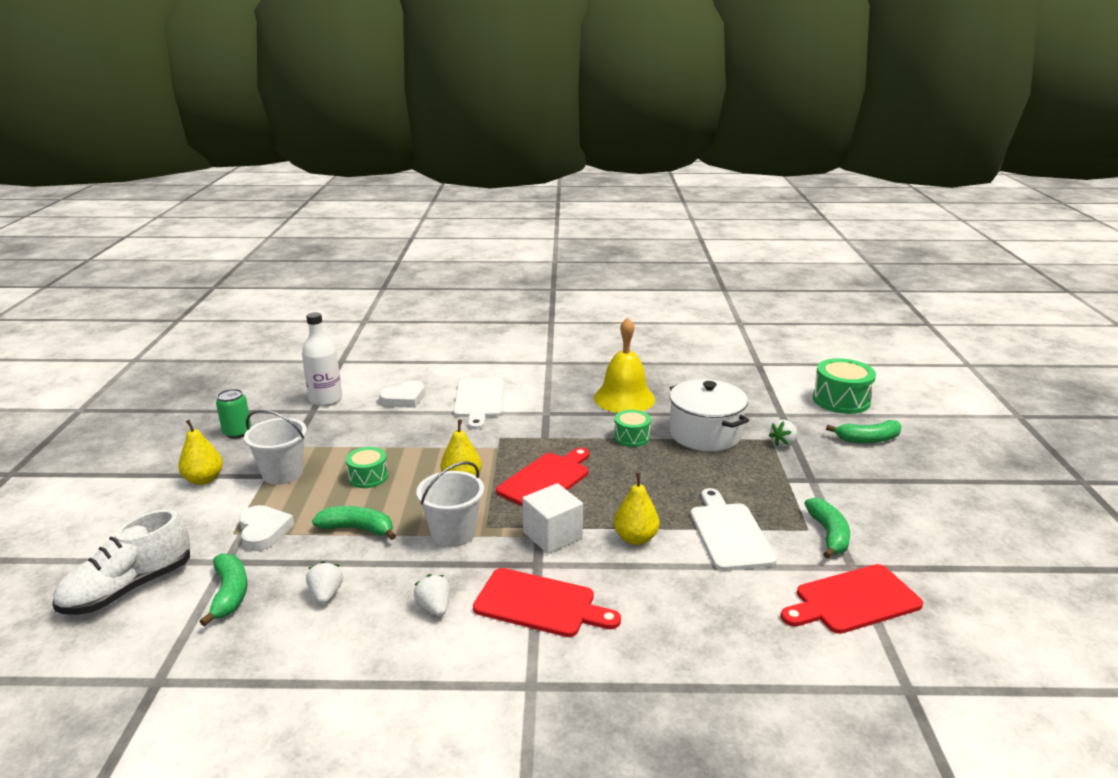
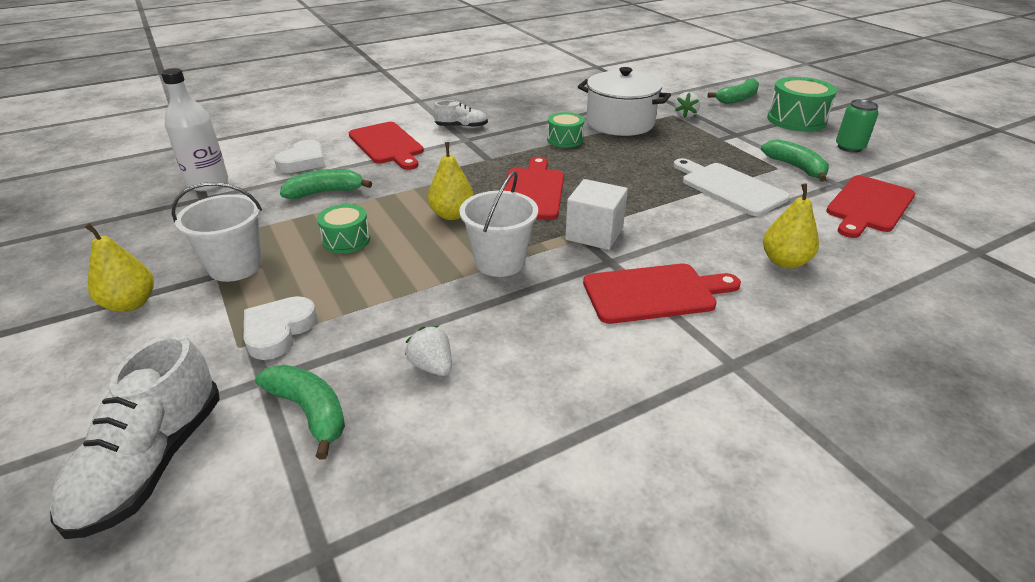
camera: 30 degrees left, 10 degrees up
(237, 433) = (124, 243): green can -> green can (849, 147)
(264, 531) = (278, 331): white heart -> white heart turned 105 degrees counterclockwise
(358, 529) = (393, 291): green banana -> green banana (325, 192)
(434, 607) = (562, 333): white strawberry -> none
(479, 401) = (387, 145): white cutting board -> red cutting board
(556, 399) = (461, 127): none -> white shoe
(624, 398) = (521, 113): yellow bell -> none
(635, 538) = (665, 214): yellow pear -> yellow pear (784, 262)
(841, 400) = (687, 78): green drum -> green drum (796, 120)

